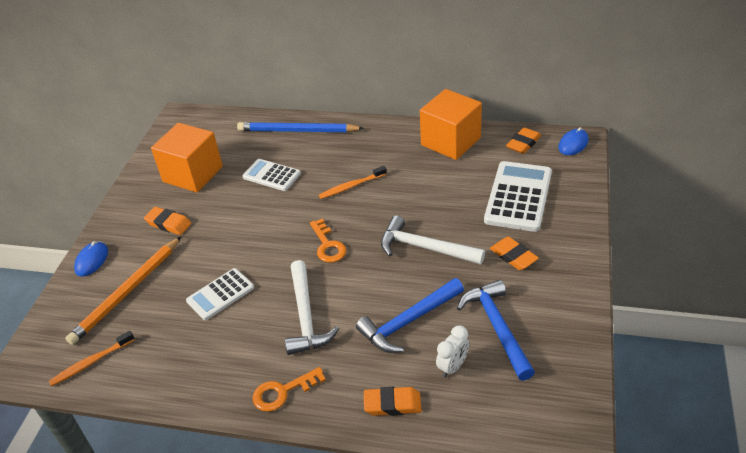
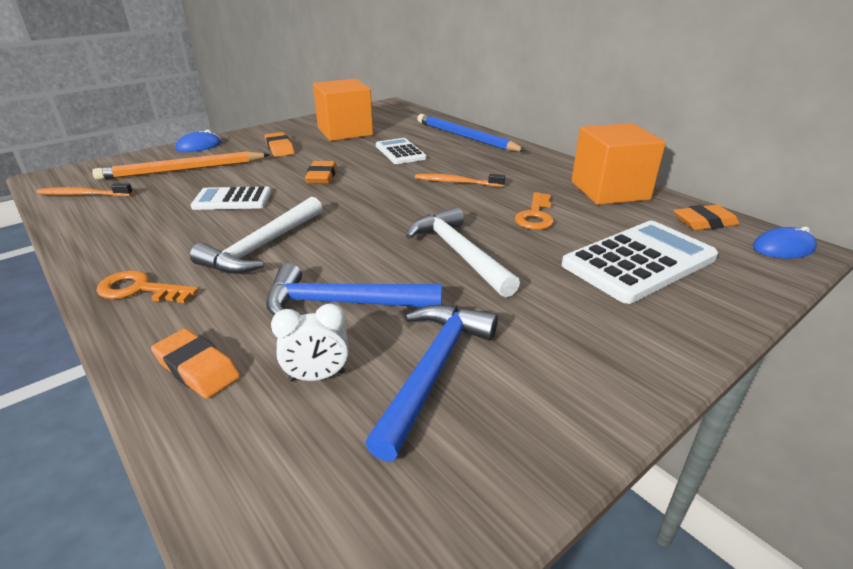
camera: 35 degrees right, 10 degrees down
(328, 245) = (369, 209): orange key -> orange key (535, 216)
(513, 256) = (558, 311): orange eraser -> orange eraser (322, 177)

